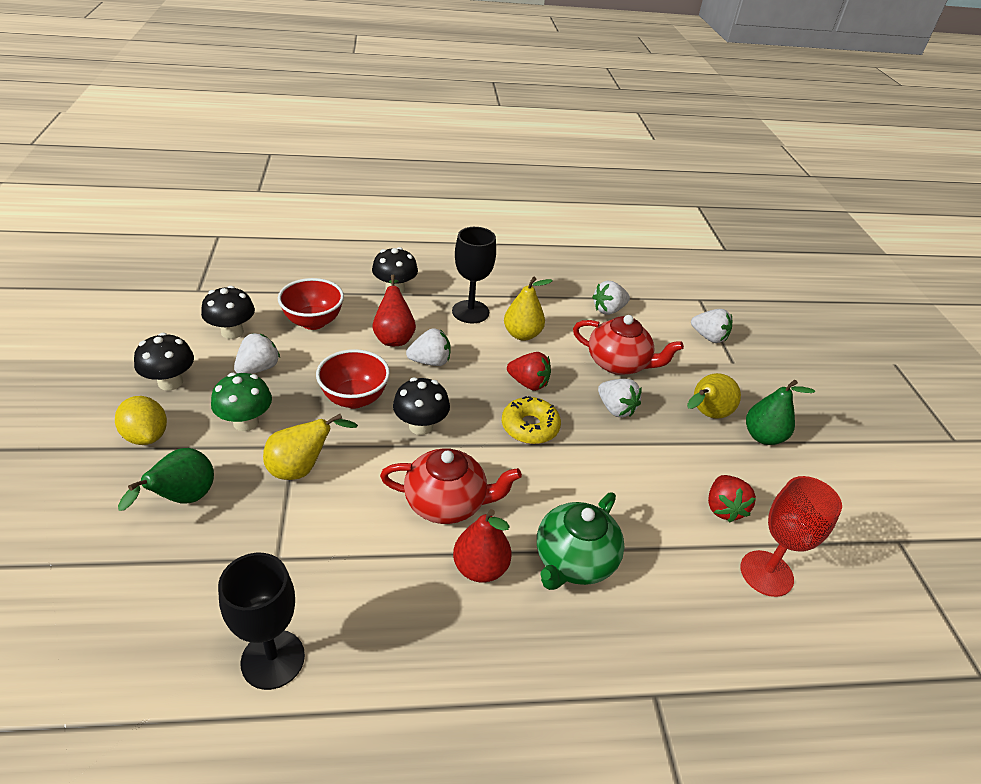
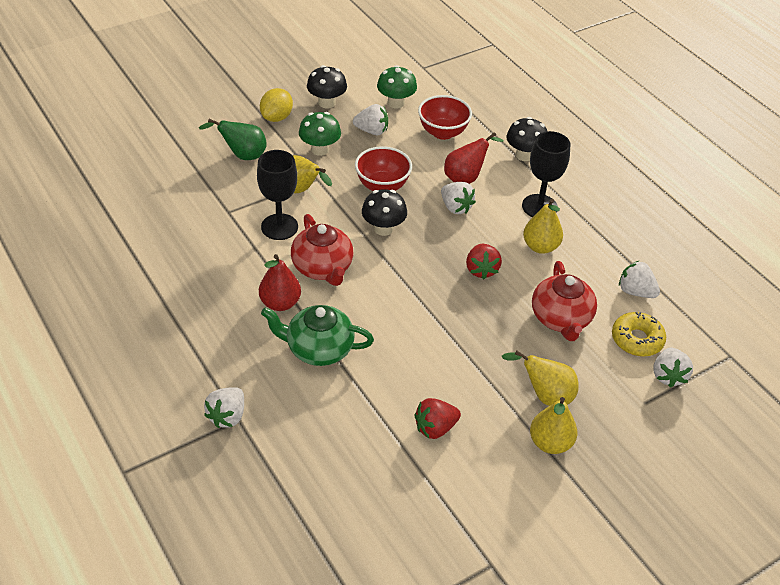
camera: 65 degrees right, 5 degrees up
(232, 332) = (396, 103): black mushroom -> green mushroom
(273, 659) = (164, 240): black goblet -> black goblet (279, 227)
(530, 427) = (431, 286): yellow donut -> yellow donut (637, 339)
(615, 409) = (498, 332): white strawberry -> white strawberry (227, 416)
(763, 436) = (550, 443): green pear -> yellow pear
(766, 573) = (384, 468): red goblet -> none

